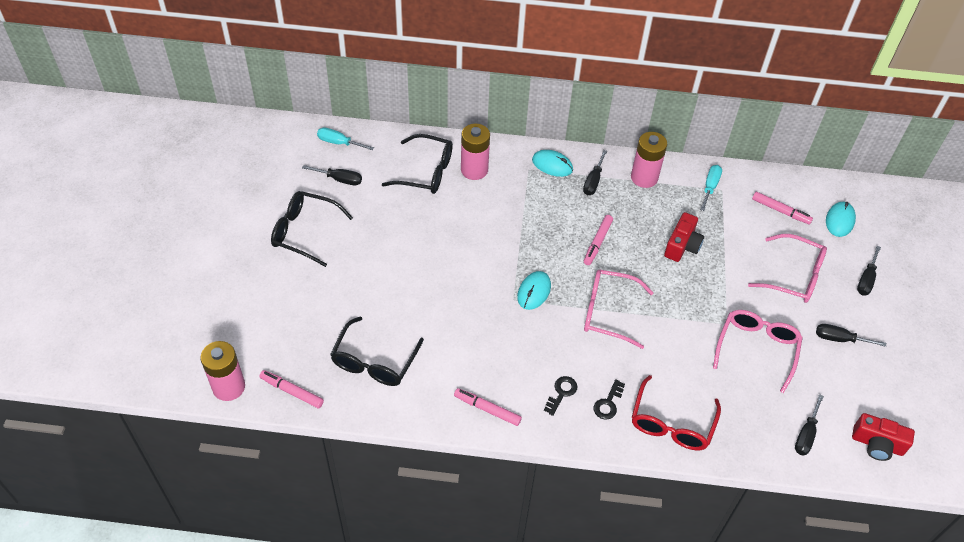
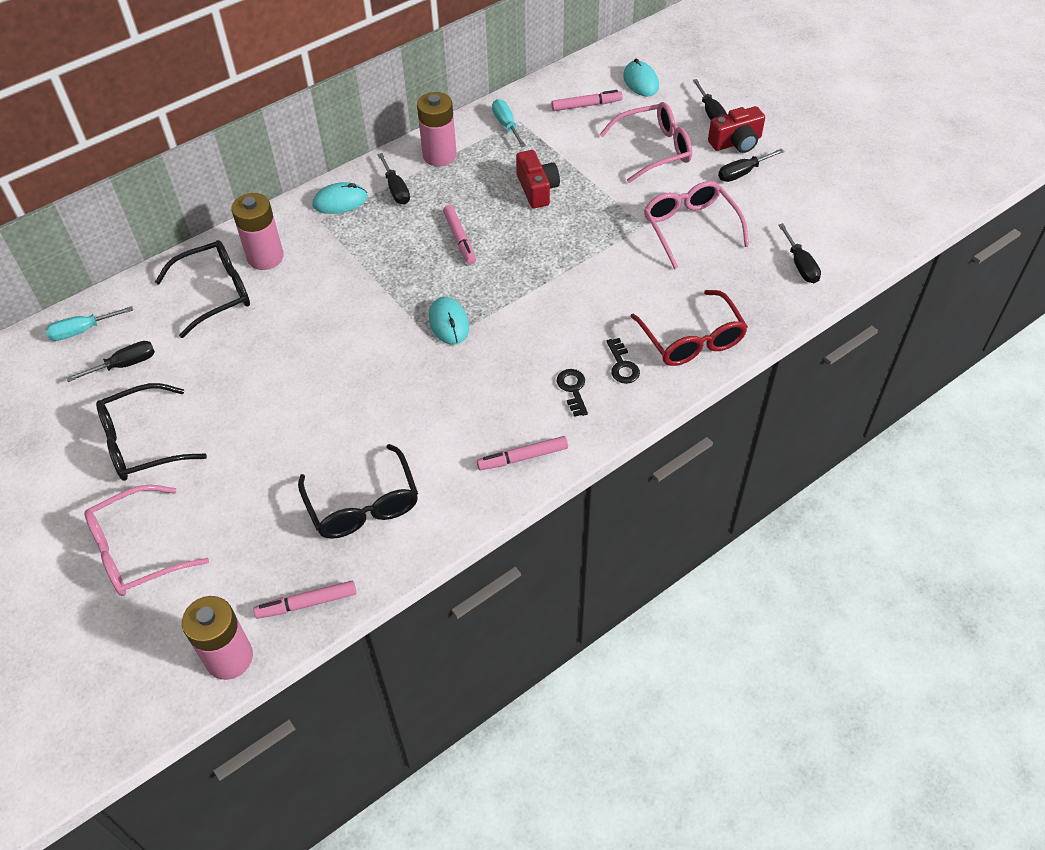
camera: 40 degrees left, 0 degrees up
(608, 312) = (536, 290): pink glasses -> pink glasses (136, 551)
(877, 444) = (856, 231): red camera -> red camera (736, 142)

